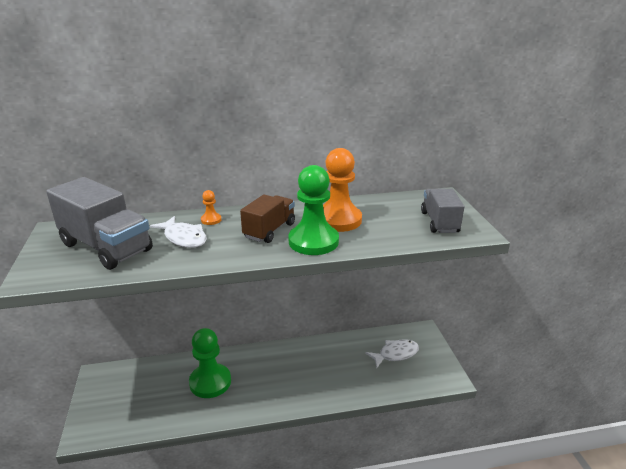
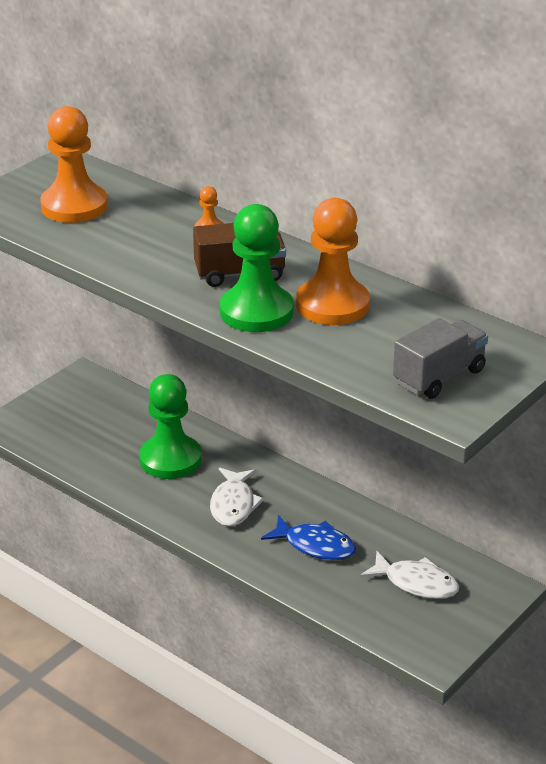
camera: 50 degrees right, 5 degrees up
(106, 247) = (74, 206): grey truck -> orange pawn
(183, 238) = (150, 235): white fish -> white fish (233, 504)
(336, 370) = (315, 545): none -> blue fish

